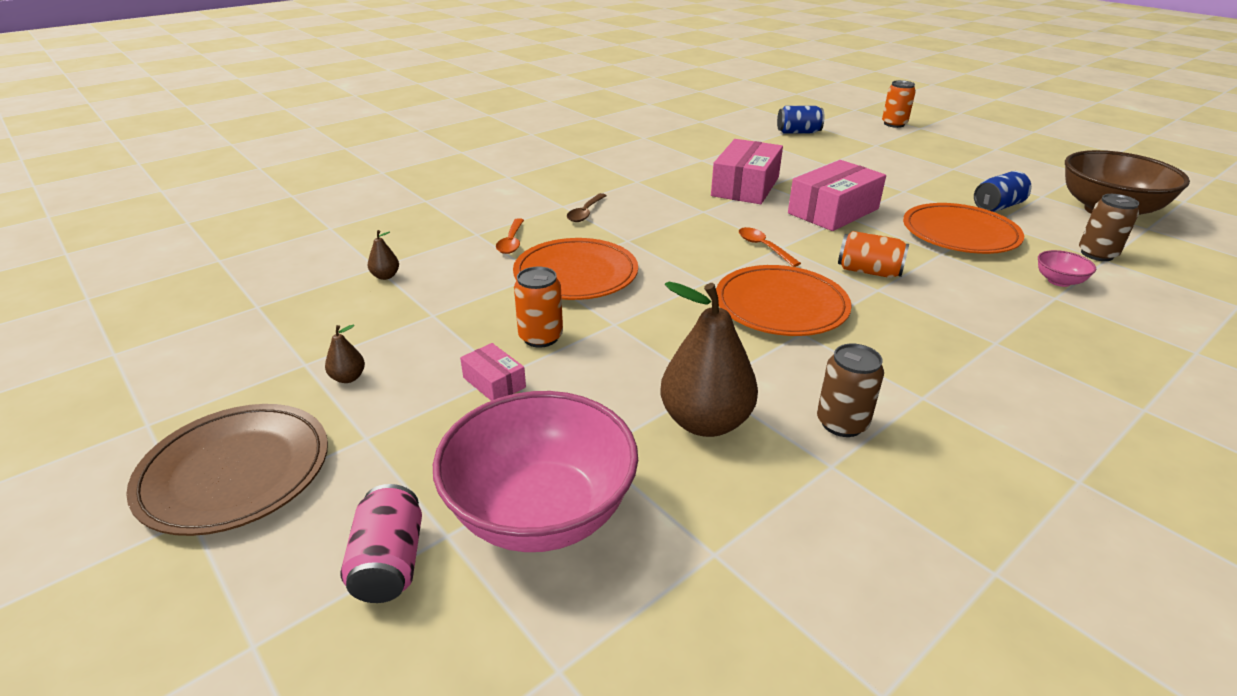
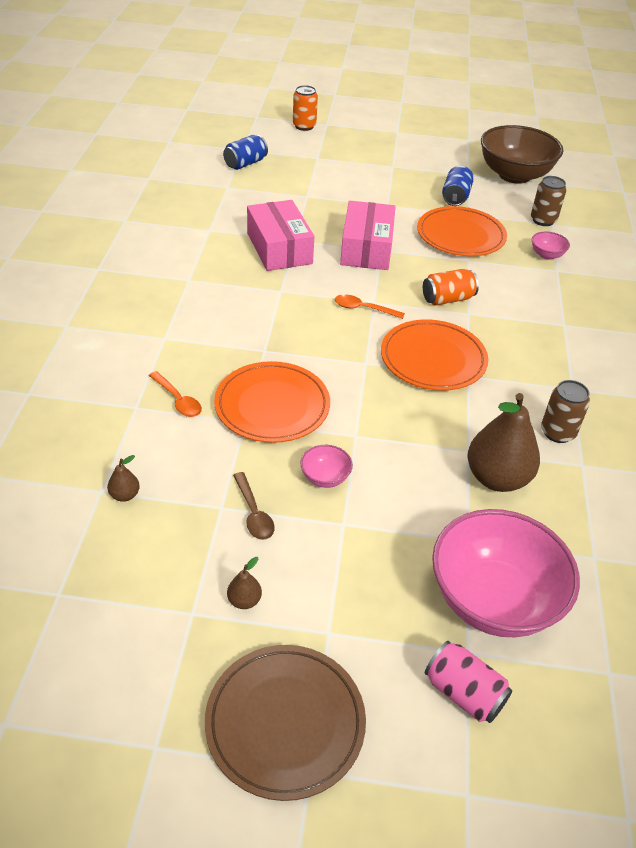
camera: 45 degrees left, 10 degrees up
(494, 382) = (347, 534): pink box -> none
(541, 337) = (325, 477): orange can -> pink bowl
(585, 213) = (194, 337): brown spoon -> brown spoon (253, 513)

